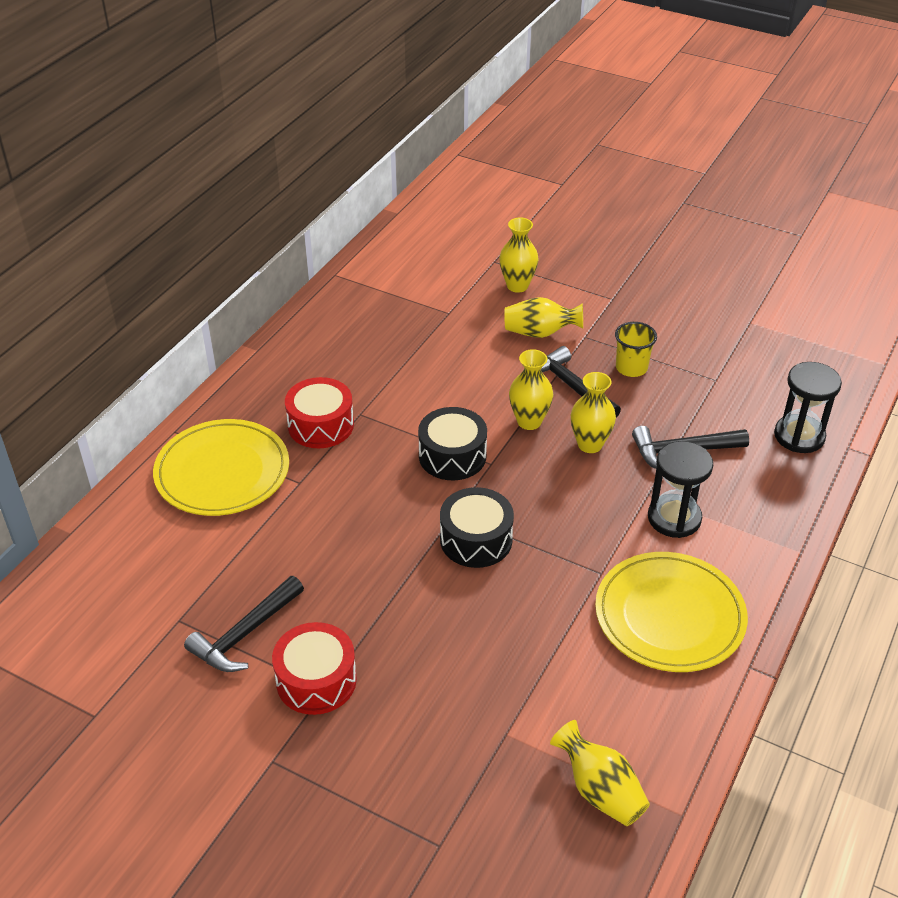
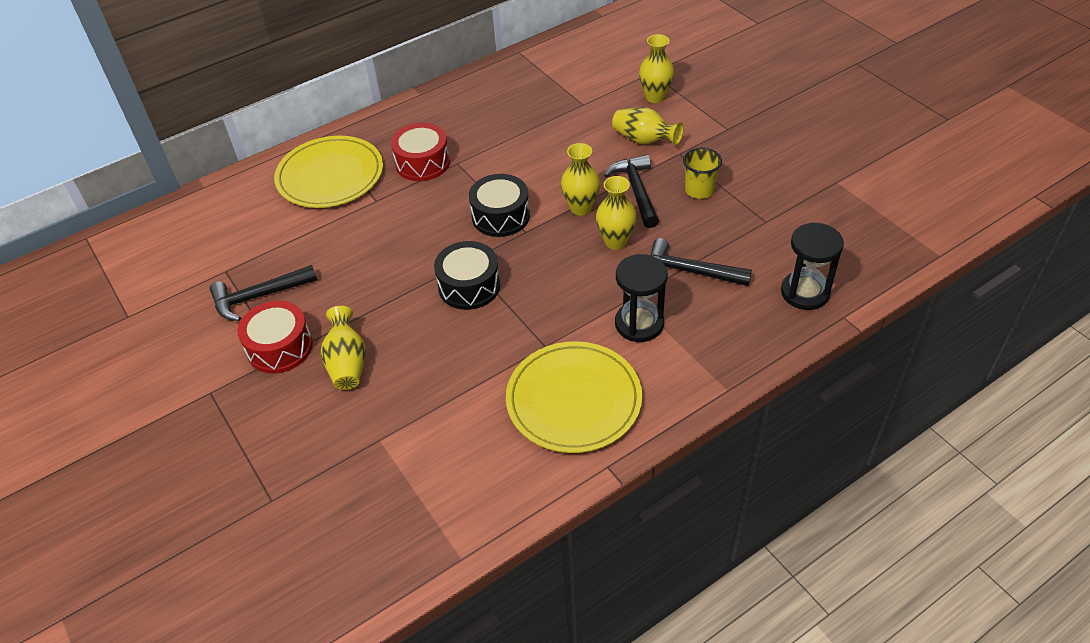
camera: 30 degrees right, 5 degrees up
(599, 790) = (414, 512): yellow vase -> yellow vase (347, 363)

